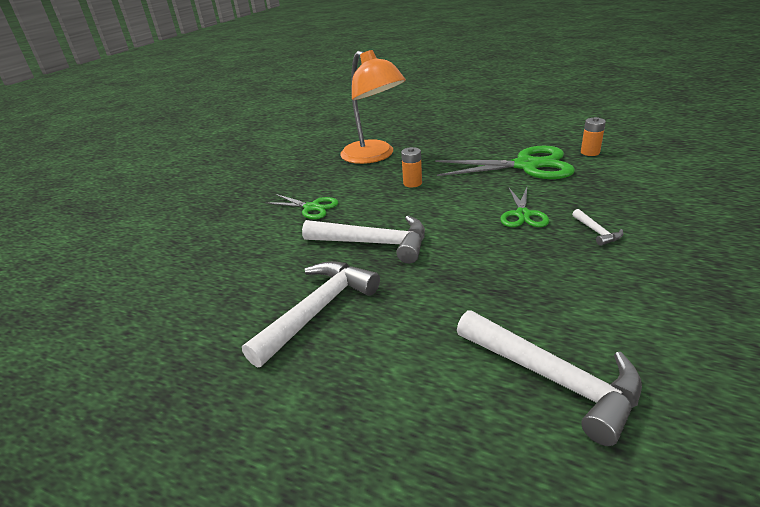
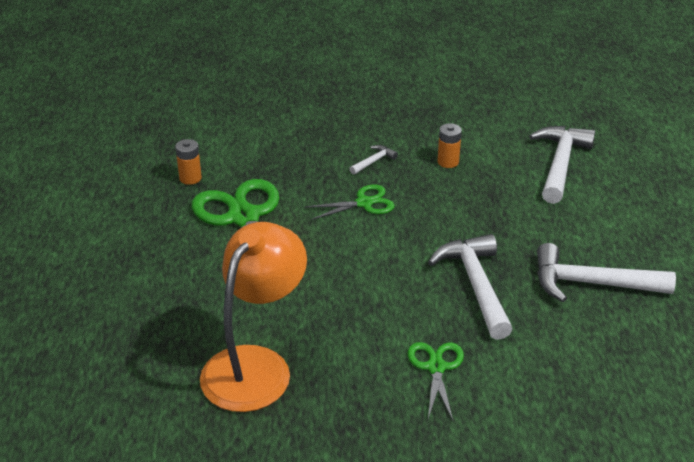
camera: 120 degrees left, 5 degrees up
(412, 183) = (328, 297): orange battery -> orange battery (448, 162)

